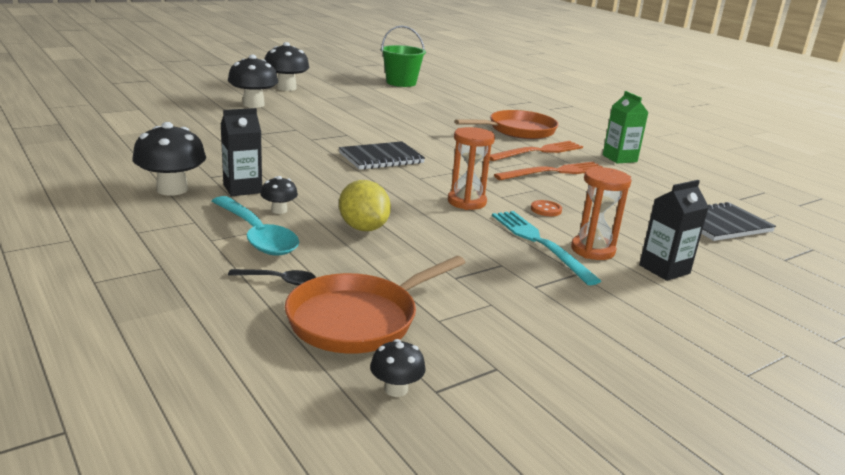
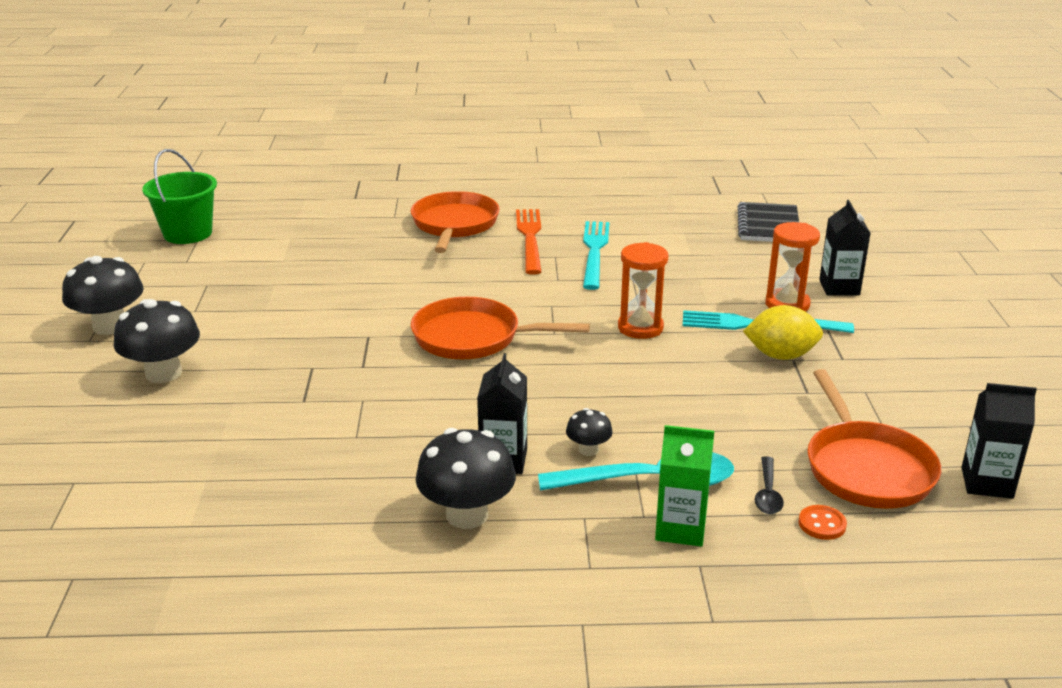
camera: 55 degrees left, 5 degrees up
(279, 280) = (768, 493): black spoon -> black spoon turned 150 degrees clockwise
(363, 228) = (669, 408): yellow lemon -> yellow lemon (780, 355)
(381, 158) = (474, 337): black notebook -> orange pan
(396, 389) = (987, 483): black mushroom -> black carton
(546, 210) = (686, 293): orange button -> orange button (822, 524)
(554, 172) = (594, 252): orange fork -> turquoise fork
(619, 158) = (584, 204): green carton -> green carton (680, 528)

